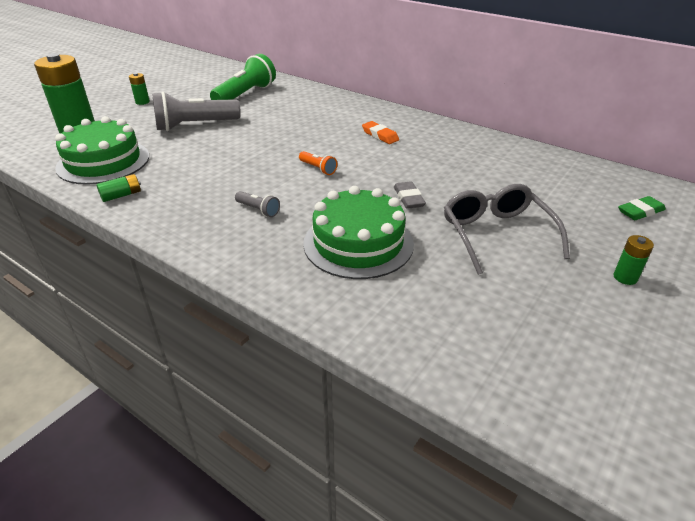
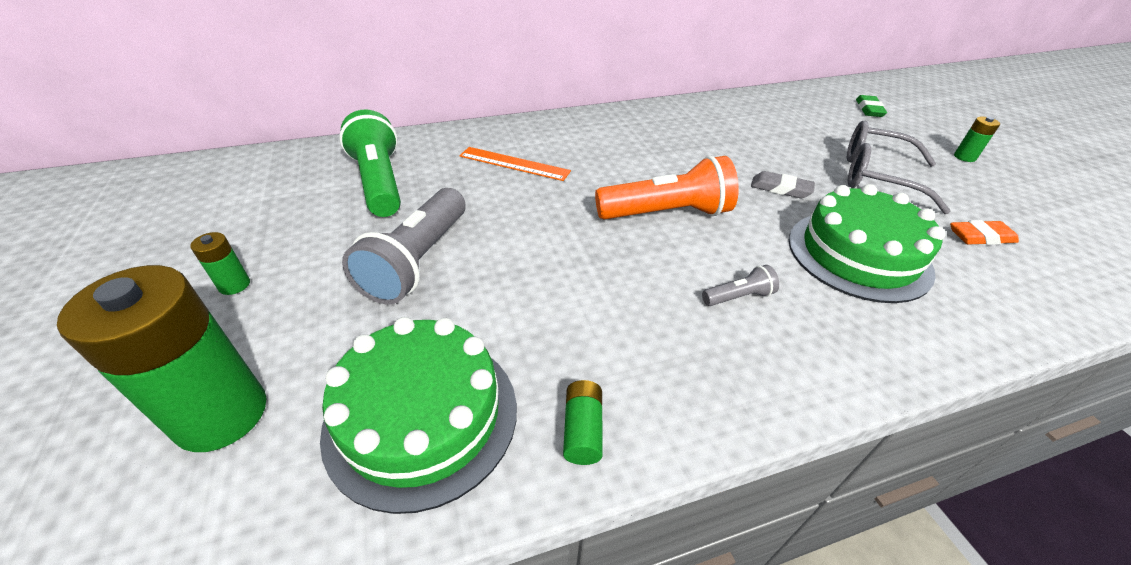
camera: 55 degrees left, 5 degrees up
(309, 114) = (514, 164): none -> orange ruler
(318, 169) = (666, 213): orange flashlight -> orange flashlight, size x2.19
(380, 135) = (625, 147): orange eraser -> orange eraser (980, 237)

